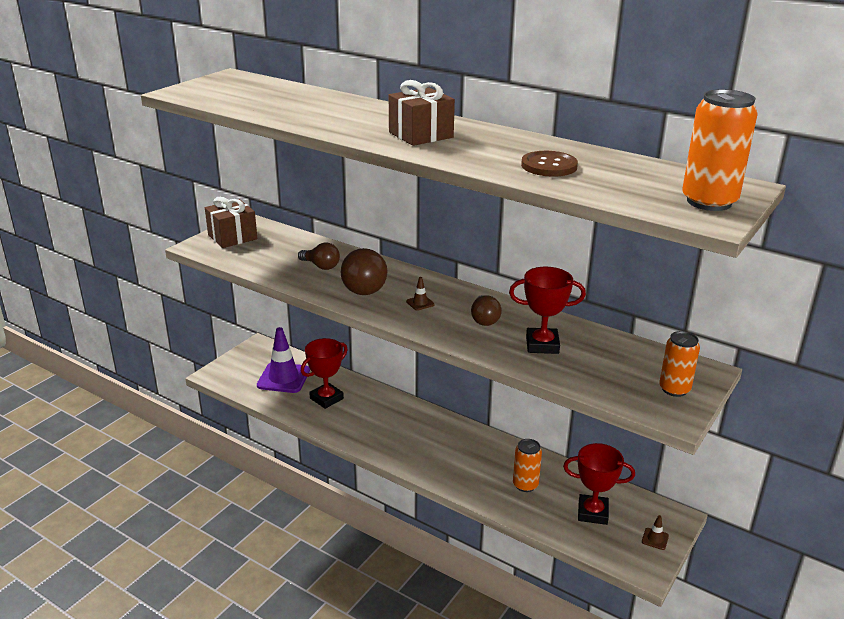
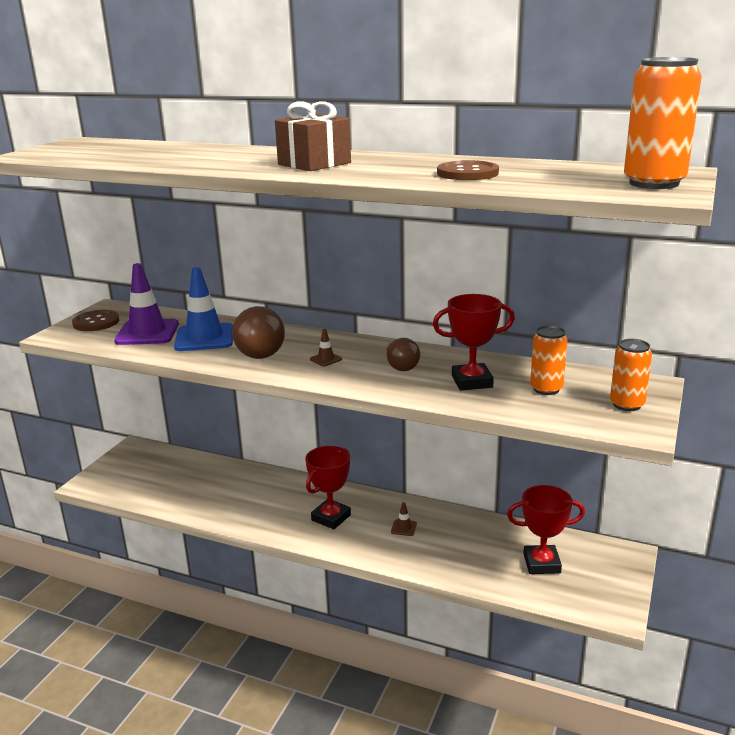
camera: 10 degrees left, 5 degrees down
(232, 237) = (96, 322): brown gift -> brown button
(283, 378) = (168, 476): purple traffic cone -> purple traffic cone (147, 333)
(321, 266) = (204, 338): brown light bulb -> blue traffic cone
(326, 398) = (221, 491): red trophy -> red trophy (331, 517)
(525, 485) = (462, 546): orange can -> orange can (546, 389)
(655, 539) = (614, 579): brown traffic cone -> brown traffic cone (403, 528)

